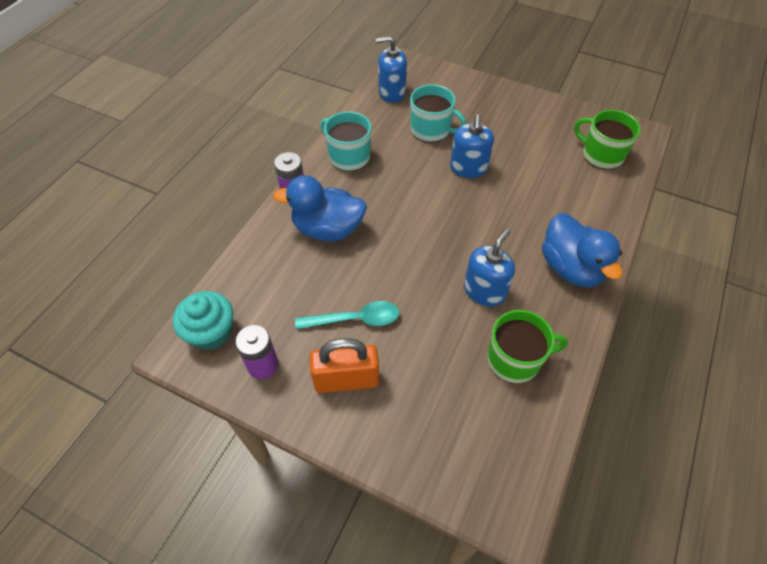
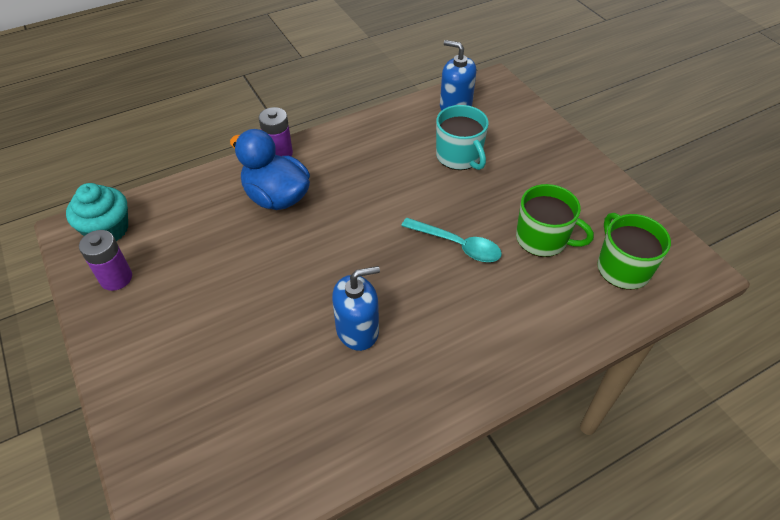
camera: 35 degrees right, 5 degrees down
(346, 380) = (162, 331): orange padlock -> none
(348, 157) = (357, 144): turquoise mug -> none
(355, 319) = (221, 285): turquoise spoon -> turquoise spoon (457, 245)
(468, 168) = (460, 209): blue soap dispenser -> none
(515, 359) = (320, 410): green mug -> green mug (542, 239)
(571, 268) = (467, 360): blue duck -> none

